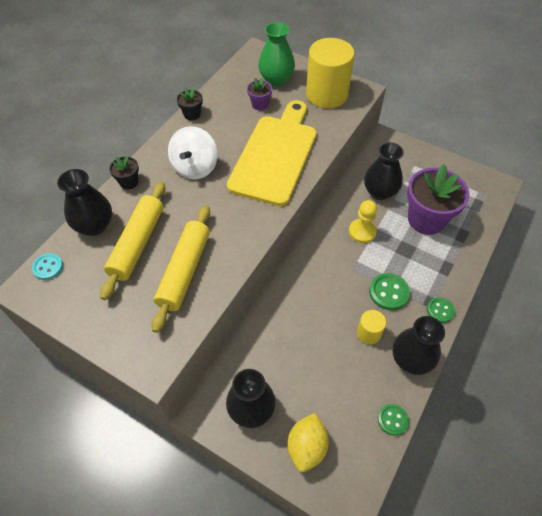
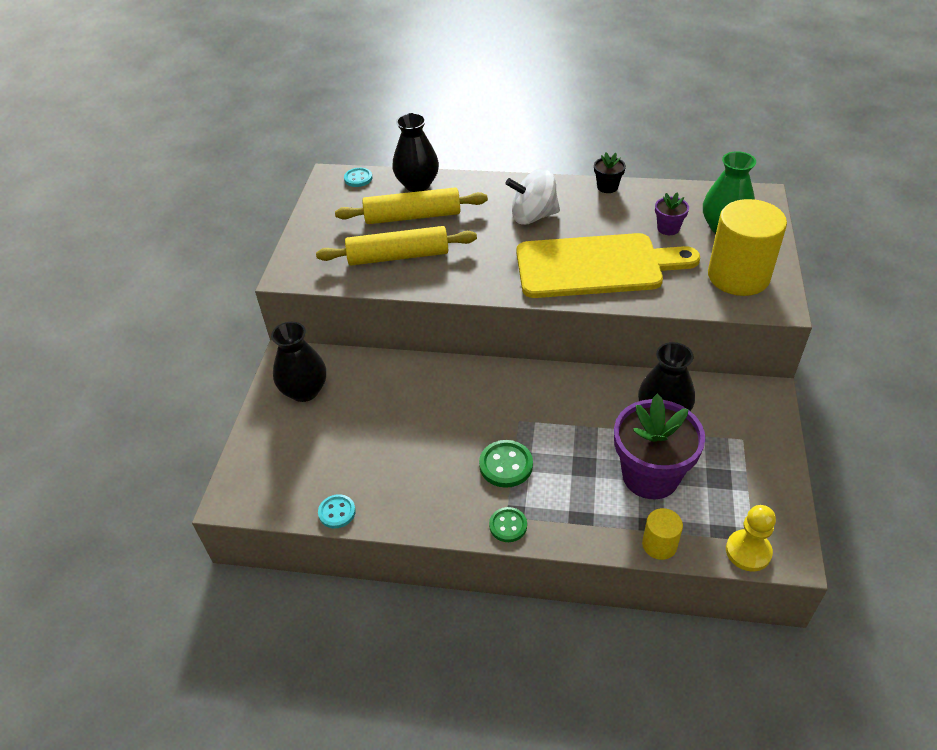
camera: 70 degrees right, 10 degrees down
(129, 182) = (482, 183): black flower pot -> none
(306, 447) = (280, 446): yellow lemon -> none
(362, 232) = (583, 414): yellow pawn -> yellow pawn (748, 551)
(368, 333) = (437, 461): yellow cylinder -> yellow cylinder (659, 545)
(392, 420) = (337, 512): green button -> turquoise button
(411, 360) = (421, 511): black vase -> none

